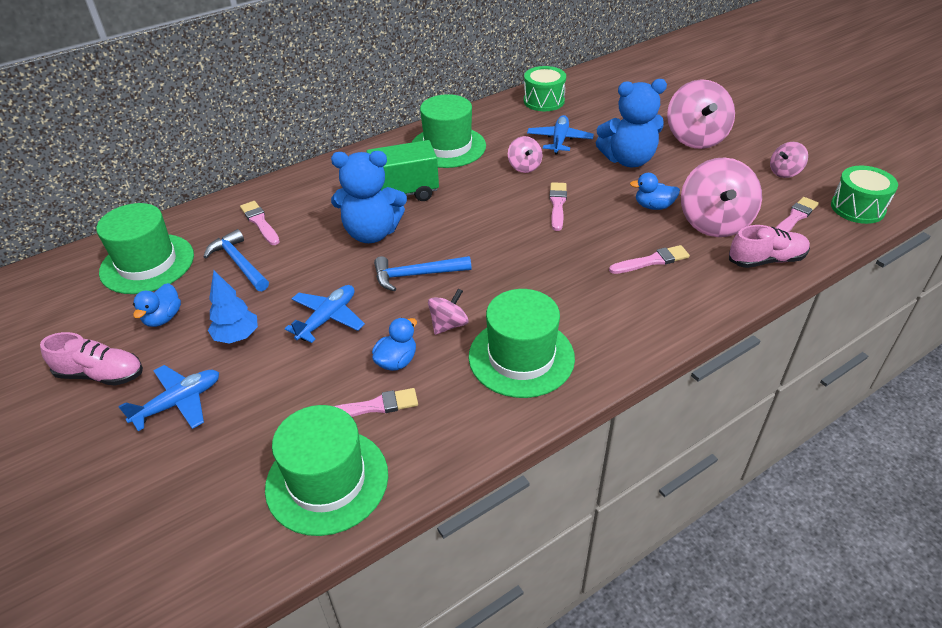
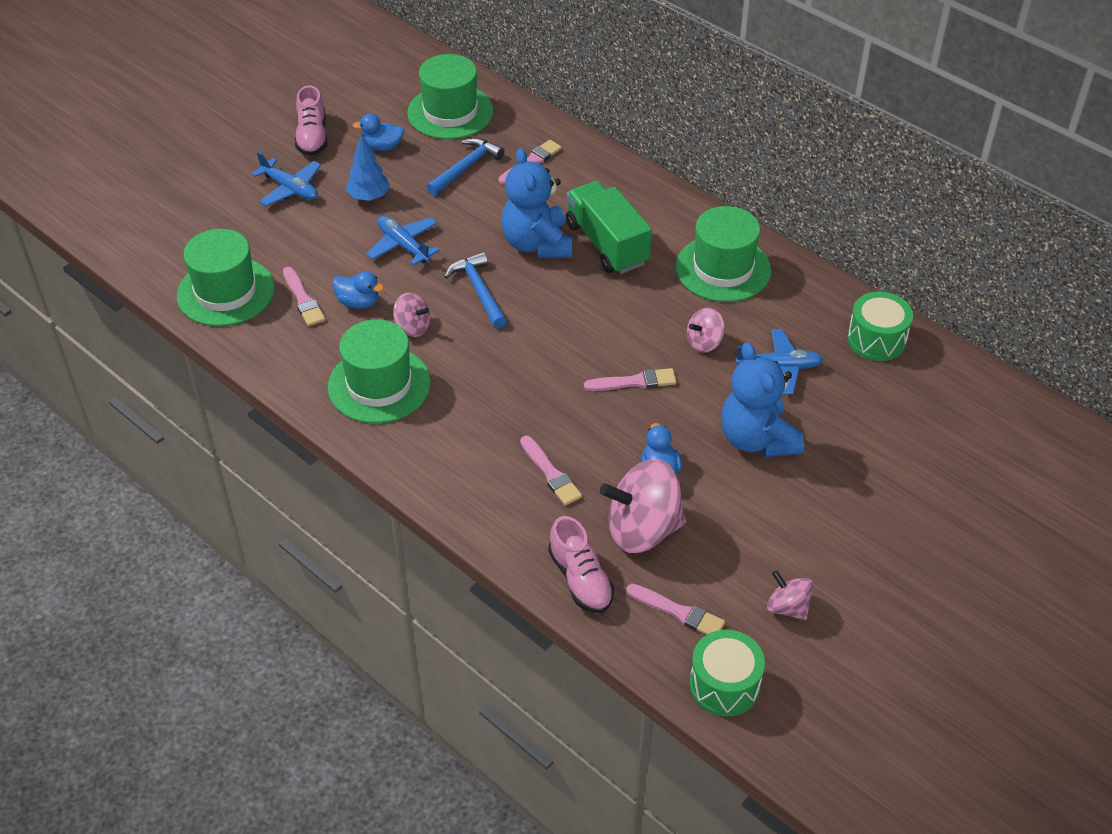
camera: 75 degrees right, 5 degrees up
(327, 318) = (403, 245): blue plane -> blue plane turned 150 degrees counterclockwise
(695, 138) = (842, 507): pink spinning top -> none

